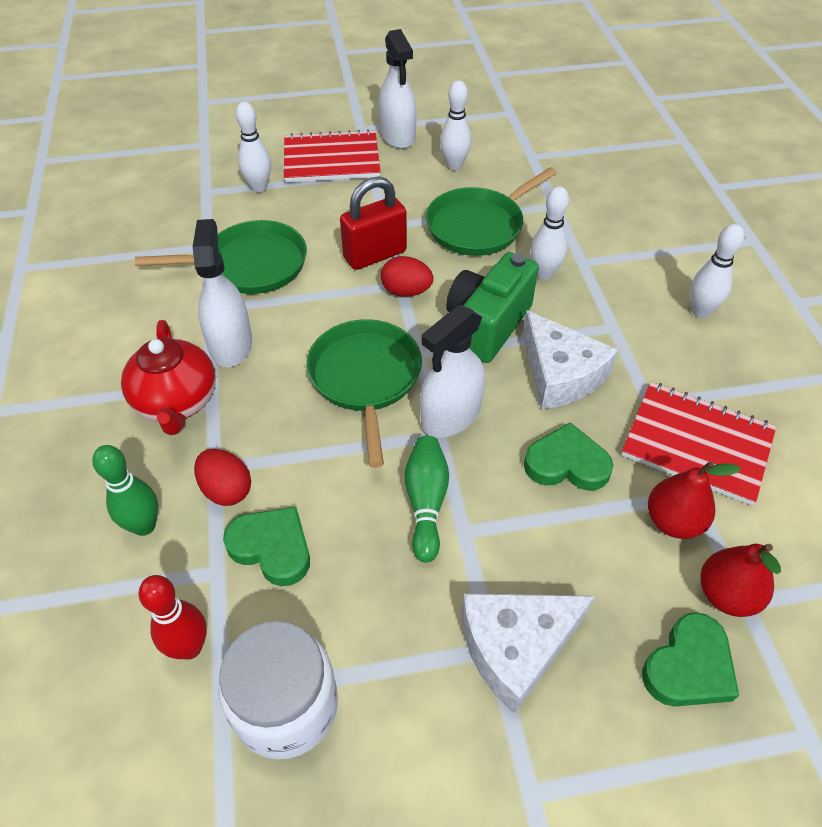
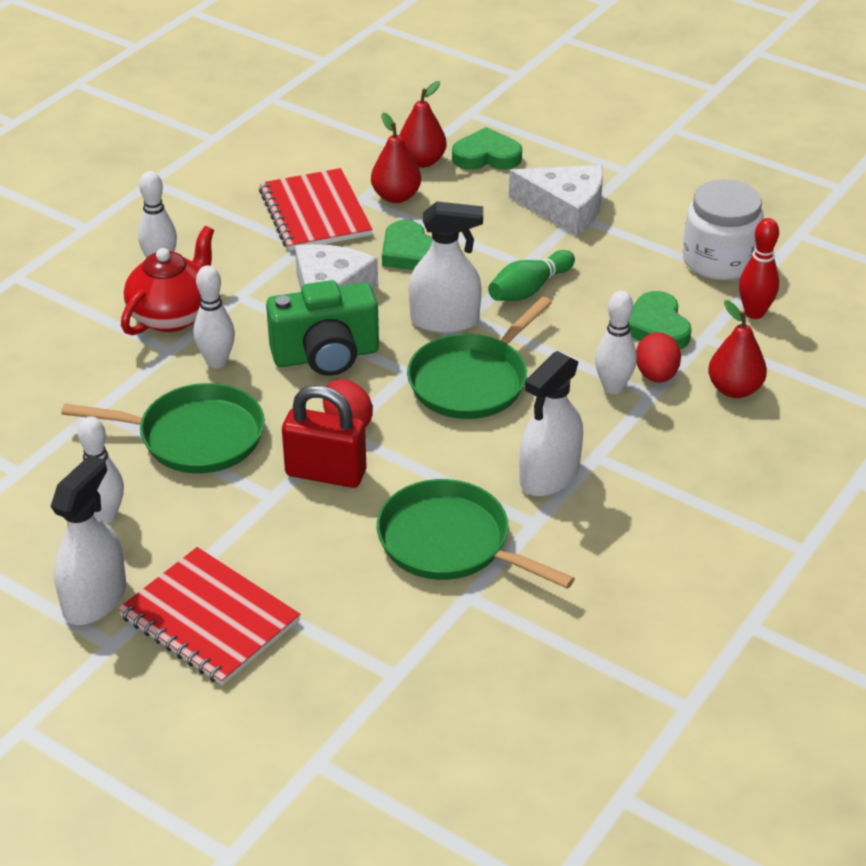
camera: 135 degrees left, 10 degrees down
(144, 526) = (734, 389): green bowling pin -> red pear
(177, 402) = (639, 457): red teapot -> red teapot (172, 315)
(259, 187) = (333, 636): white bowling pin -> white bowling pin (613, 387)

